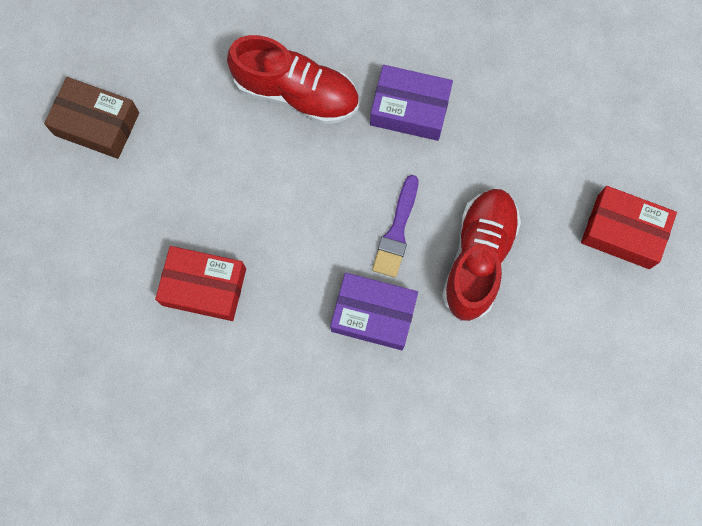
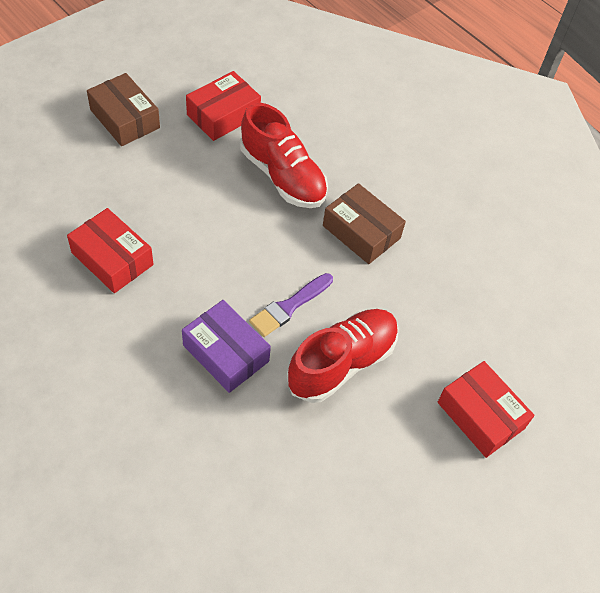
camera: 25 degrees right, 20 degrees down
(190, 56) = (223, 115): none -> red box
(409, 109) = (361, 232): purple box -> brown box

